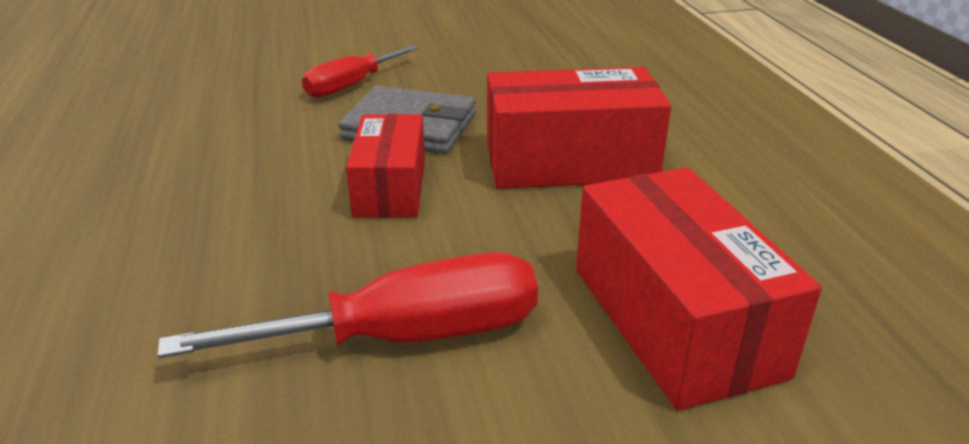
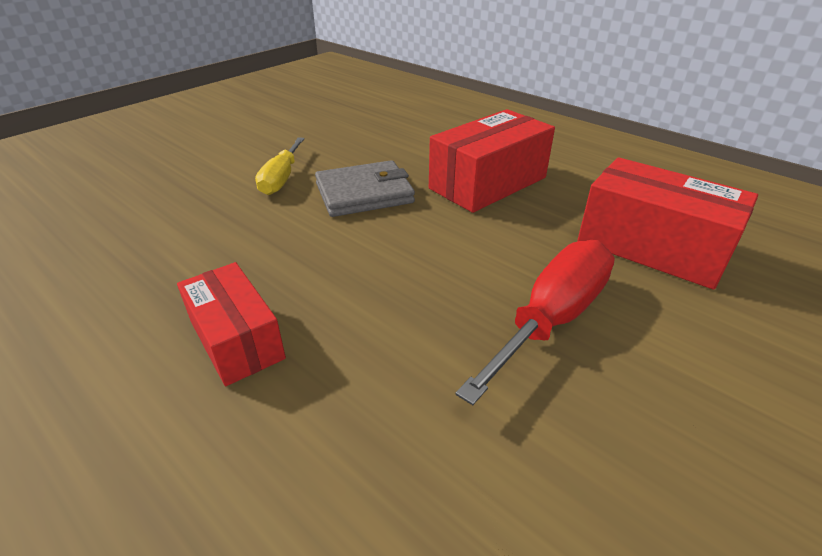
camera: 35 degrees left, 5 degrees up
(351, 85) = (281, 179): red screwdriver -> yellow screwdriver
(390, 188) = (410, 236): red box -> red box (236, 339)

